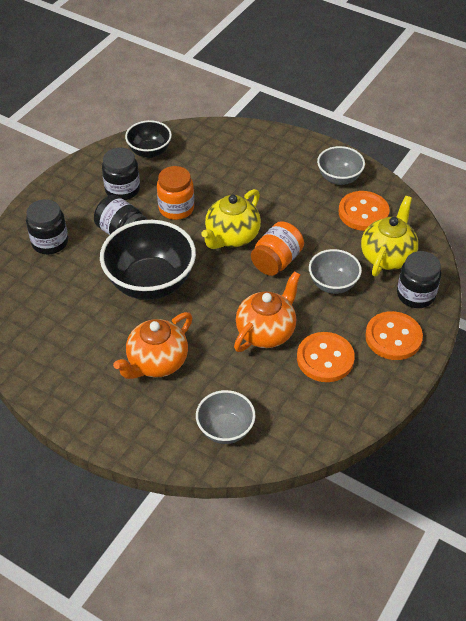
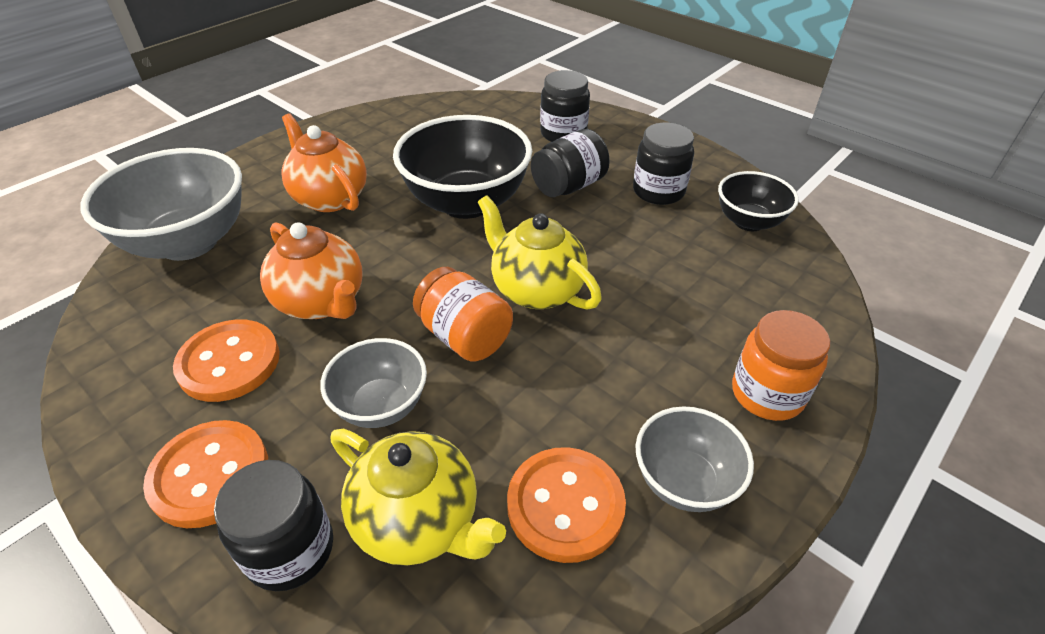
camera: 100 degrees right, 5 degrees down
(176, 208) = (612, 237): orange jar -> orange jar (767, 394)
(225, 429) = (189, 242): grey bowl -> grey bowl, size x1.79

